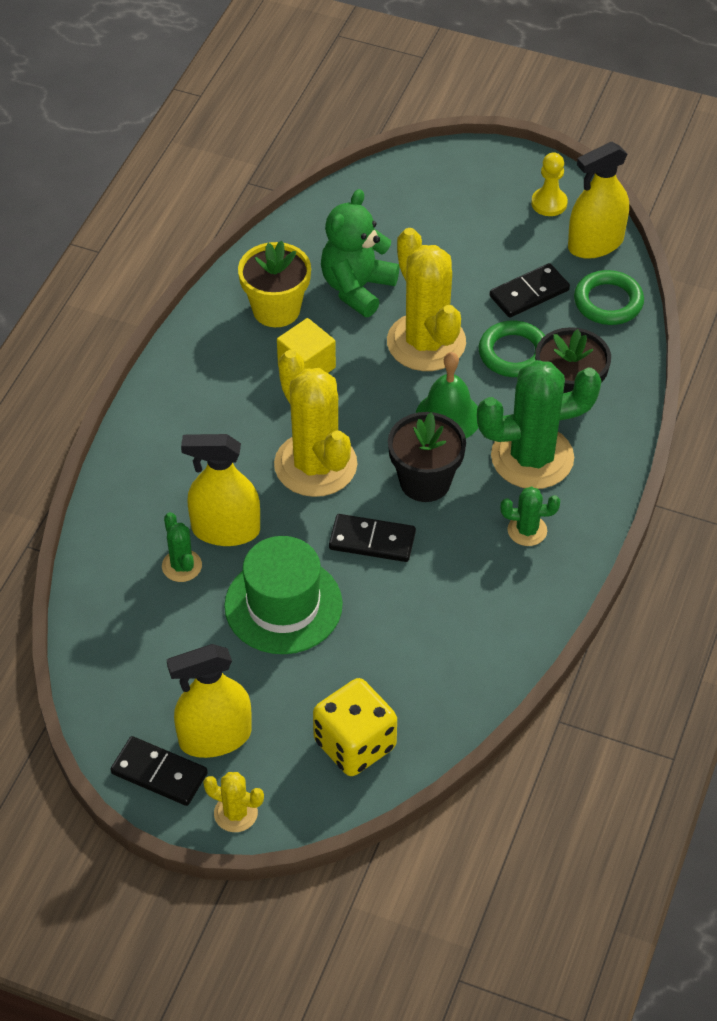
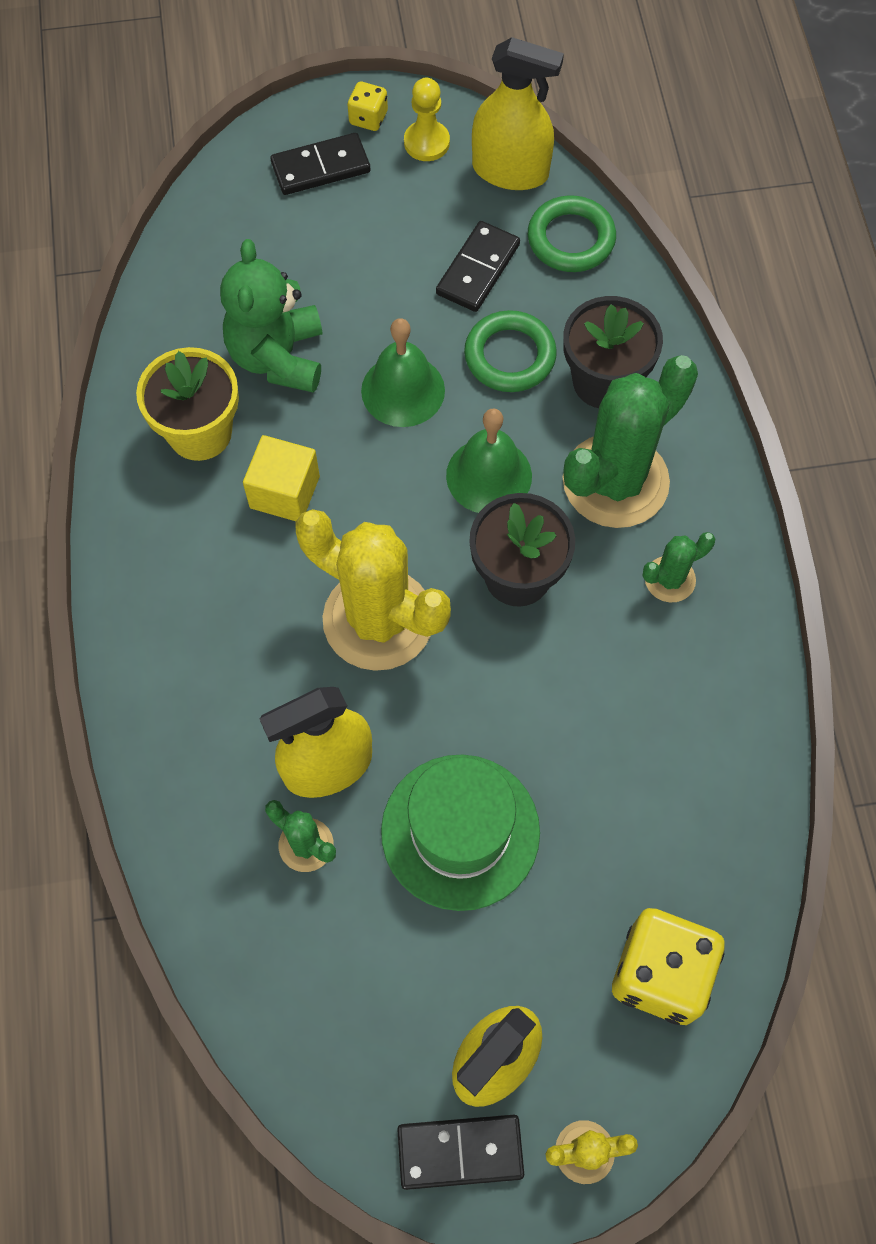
camera: 30 degrees left, 15 degrees up
(372, 540) = (507, 686): black domino -> black domino (320, 167)
(426, 342) = (403, 390): yellow cactus -> green bell
(519, 172) = (368, 118): none -> yellow dice
(595, 244) = (510, 171): yellow spray bottle -> yellow spray bottle turned 105 degrees counterclockwise

